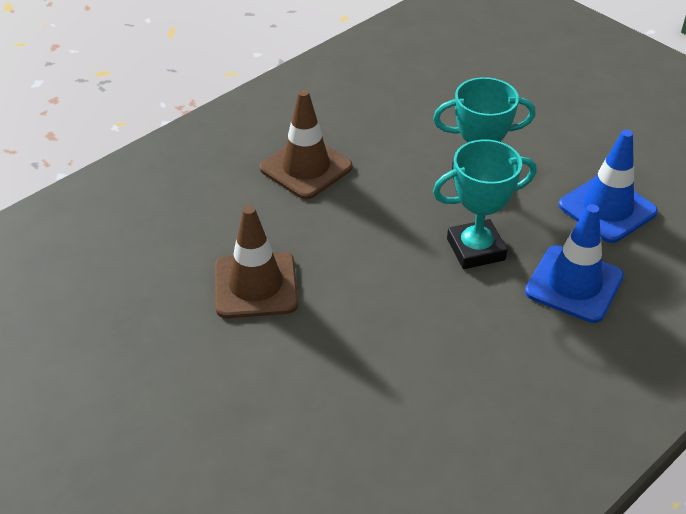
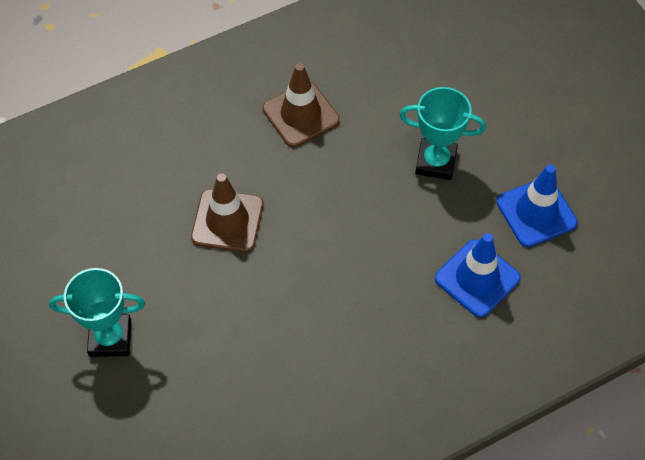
camera: 15 degrees right, 15 degrees up
(475, 249) = (411, 227): turquoise trophy -> turquoise trophy (110, 338)

